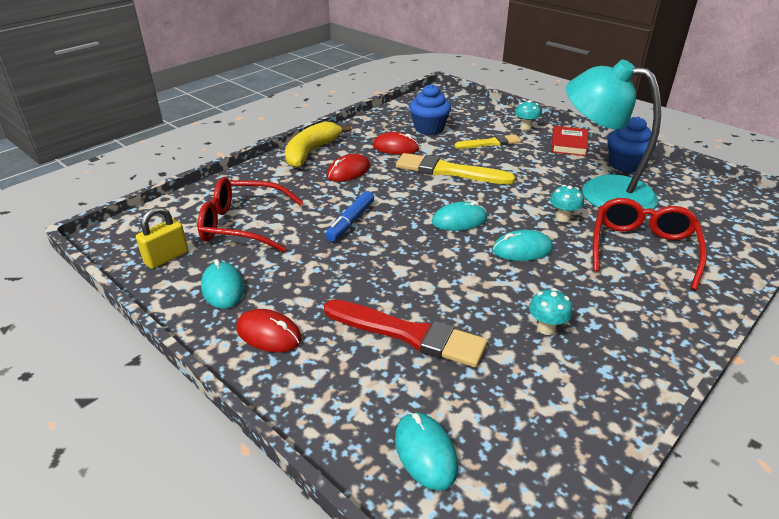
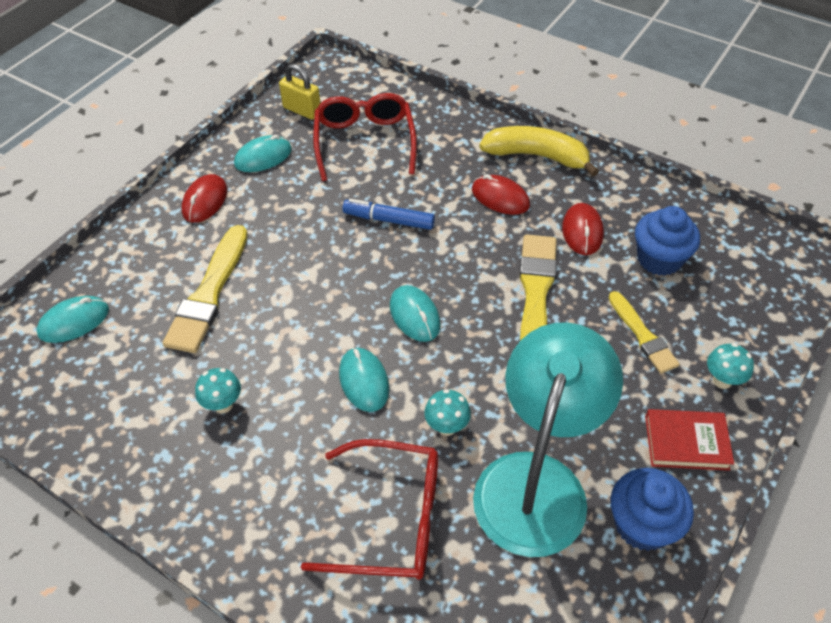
camera: 80 degrees right, 15 degrees up
(408, 334) = (209, 293): red brush -> yellow brush

